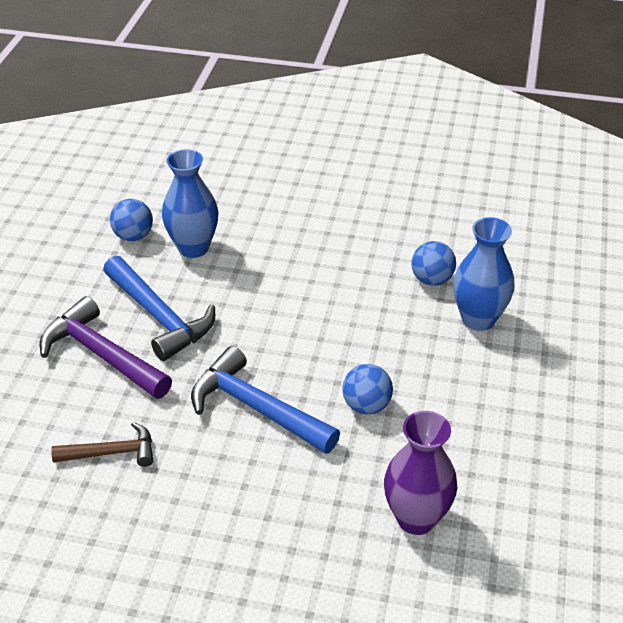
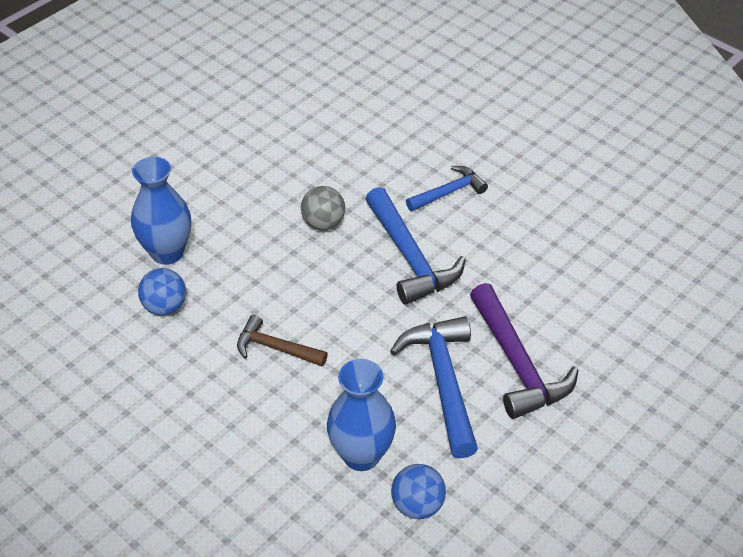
camera: 150 degrees left, 5 degrees up
(111, 453) = (545, 270): brown hammer -> brown hammer (276, 348)
(263, 500) = (448, 192): none -> blue hammer
(366, 405) = (323, 223): blue ball -> grey ball
(416, 518) = (354, 142): purple vase -> none

